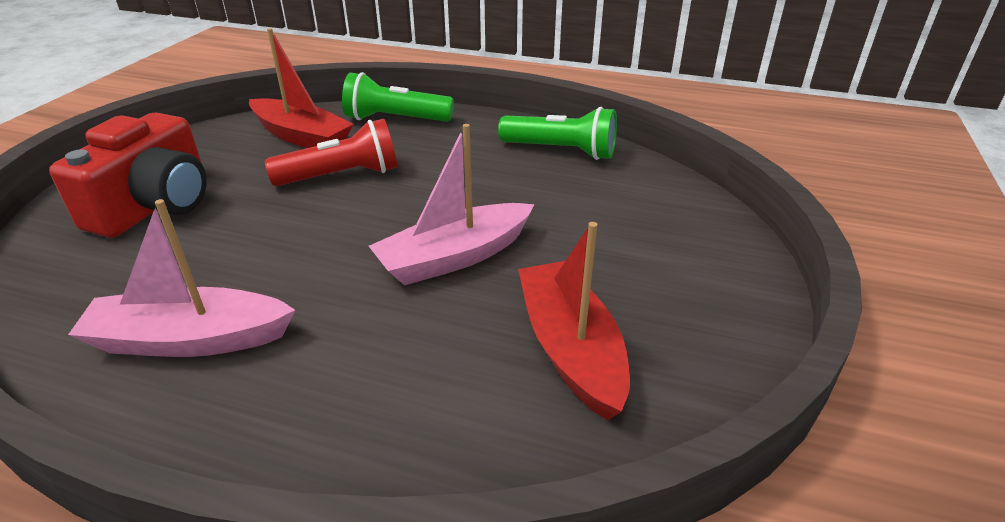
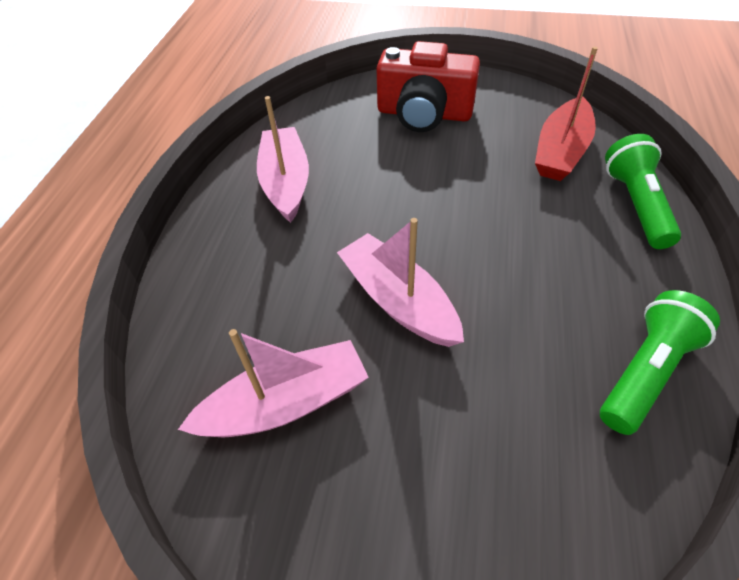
camera: 85 degrees right, 15 degrees up
(342, 176) = (503, 196): red flashlight -> none
(561, 151) = (645, 371): green flashlight -> green flashlight turned 150 degrees counterclockwise
(570, 349) = (286, 403): red boat -> pink boat

